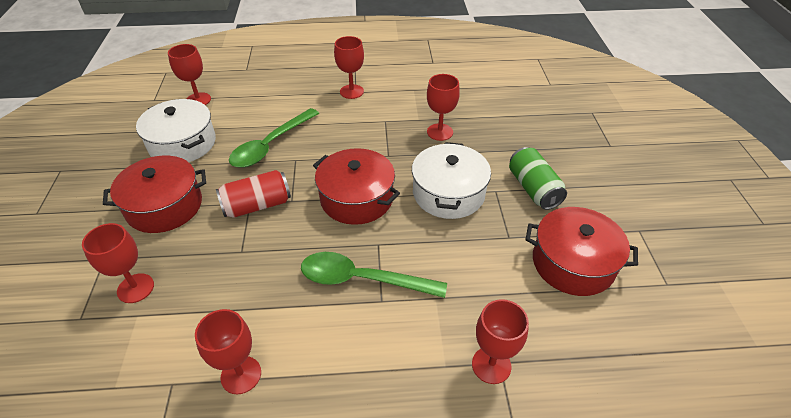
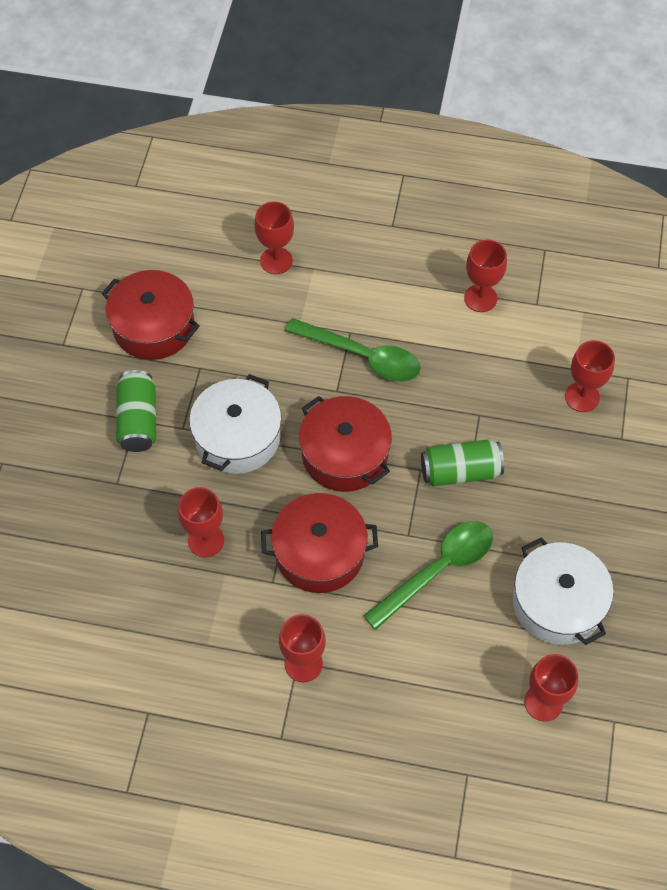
camera: 165 degrees left, 15 degrees up
(164, 206) = (567, 495): red pot -> red pot (319, 552)
(257, 205) = (460, 471): red can -> green can

